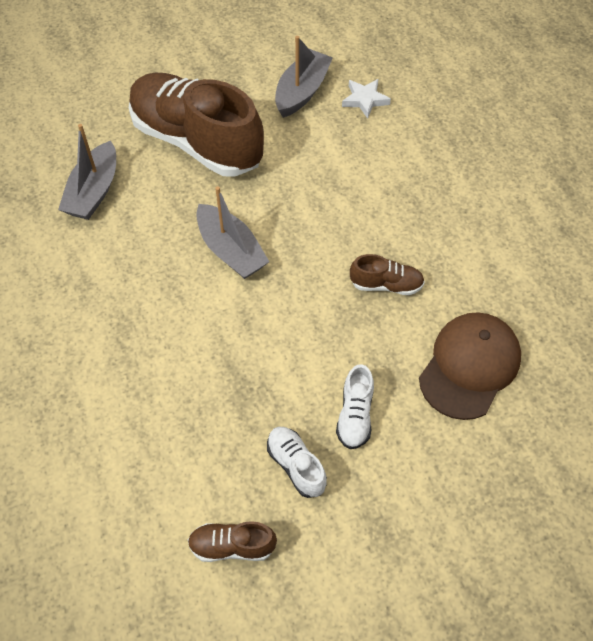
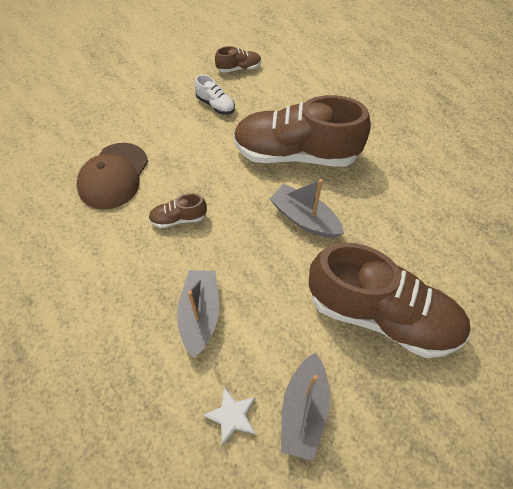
camera: 165 degrees right, 0 degrees up
(94, 191) = (438, 243): grey boat -> grey boat (200, 315)
(203, 343) = (296, 154): none -> brown shoe
(355, 415) = (186, 134): white shoe -> none

